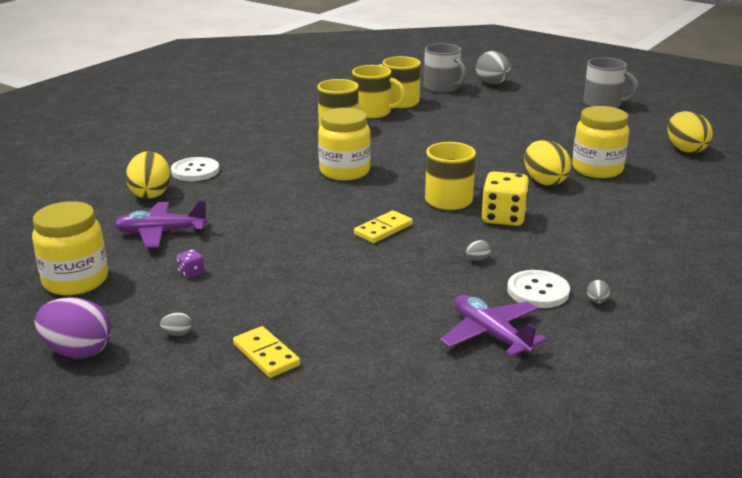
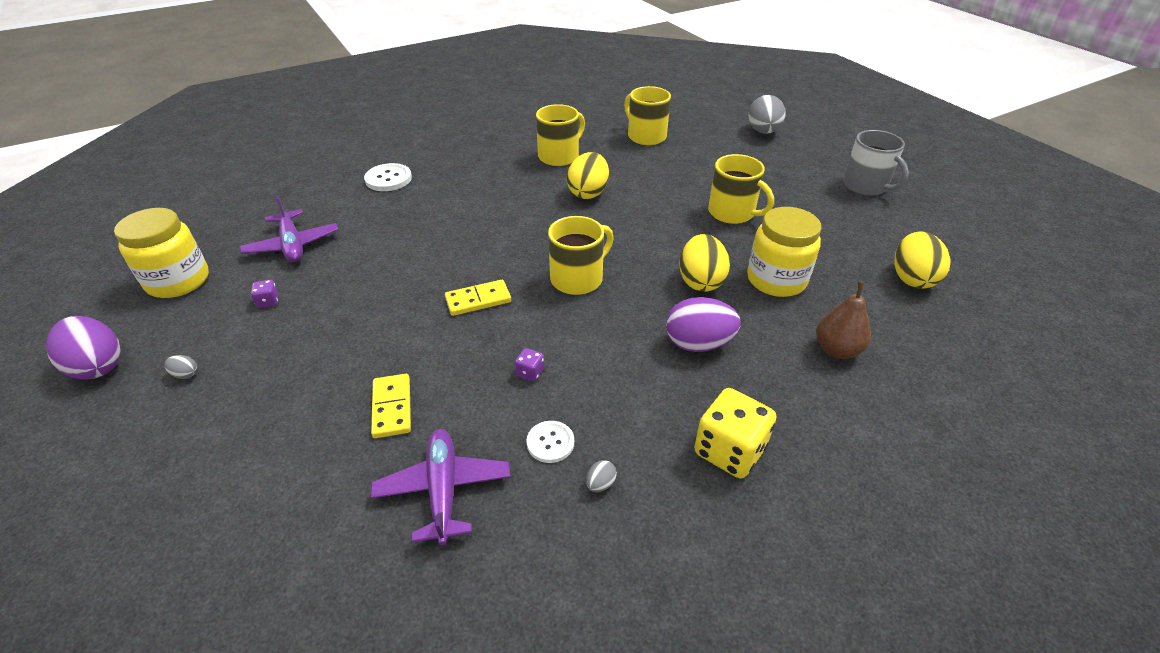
camera: 25 degrees right, 15 degrees up
(151, 194) = (329, 196): yellow egg -> yellow egg (588, 193)
(161, 233) = (292, 245): purple plane -> purple plane turned 135 degrees counterclockwise
(266, 355) = (224, 431): yellow domino -> yellow domino (392, 407)
(344, 171) = (513, 213): yellow jar -> none
(373, 112) = (609, 144): yellow mug -> yellow mug (732, 213)
(442, 87) = (706, 126): grey mug -> none
(477, 259) = (530, 372): grey egg -> purple dice
(503, 218) = (610, 321): yellow dice -> yellow dice (729, 451)
(538, 291) = (550, 442): white button -> white button, size x0.66
(581, 215) = (698, 344): none -> purple egg
(675, 197) = (836, 350): none -> brown pear

